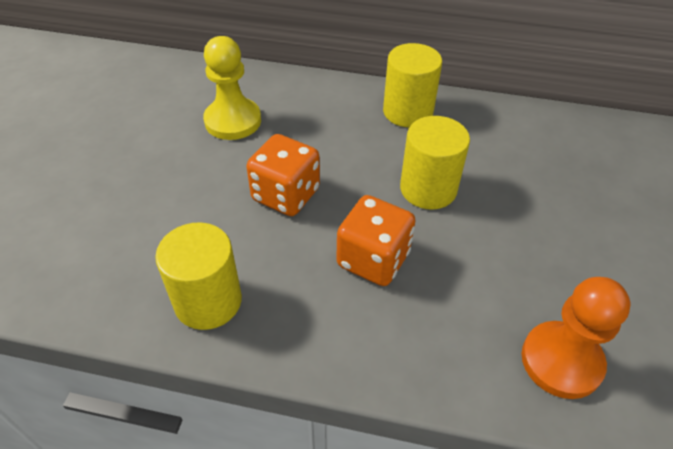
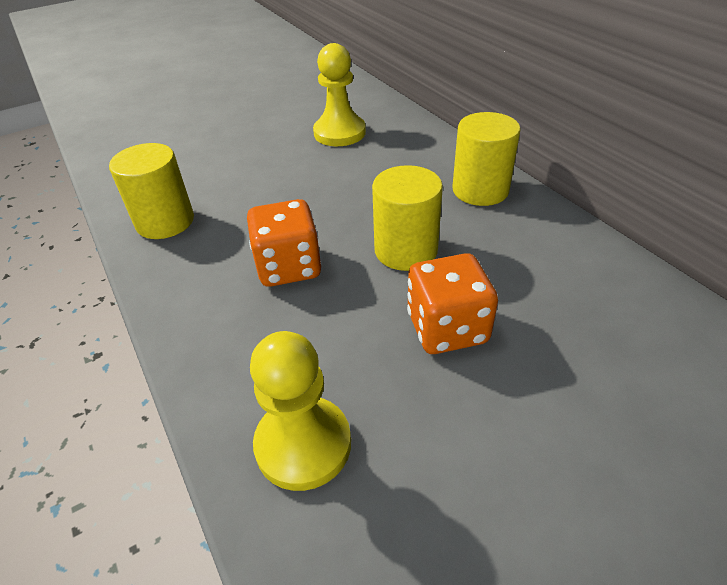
camera: 50 degrees right, 5 degrees down
(286, 195) = (300, 193): orange dice -> orange dice (447, 328)
(561, 361) = (303, 444): orange pawn -> yellow pawn

